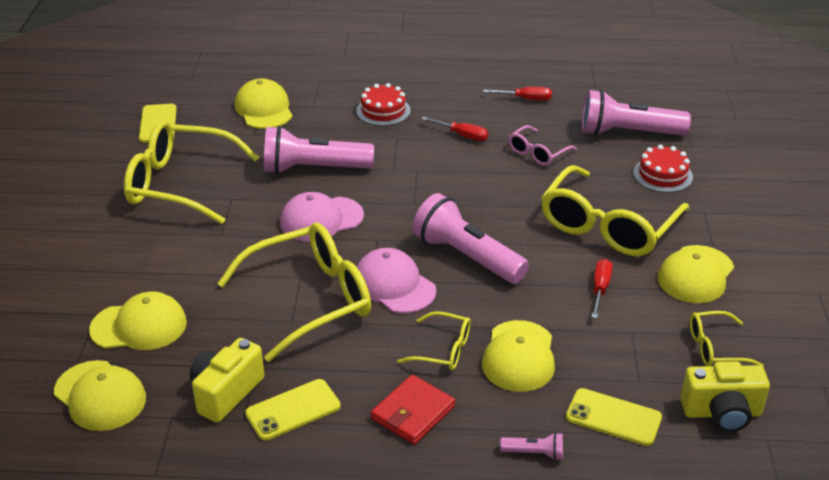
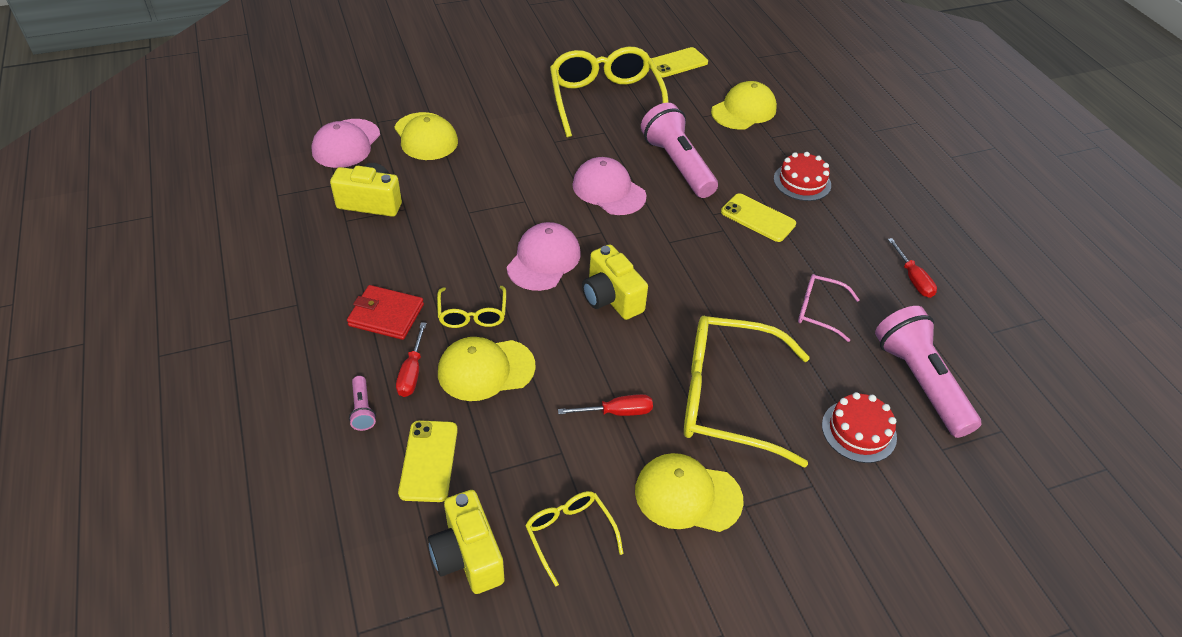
camera: 65 degrees right, 10 degrees up
(100, 396) = (346, 144): yellow cap -> pink cap
(293, 410) = (365, 244): yellow phone -> yellow phone (758, 218)
(309, 300) = (498, 214): yellow glasses -> none
(462, 135) = (805, 247): red screwdriver -> red screwdriver (412, 372)
(467, 256) = (611, 298): pink flashlight -> yellow camera

